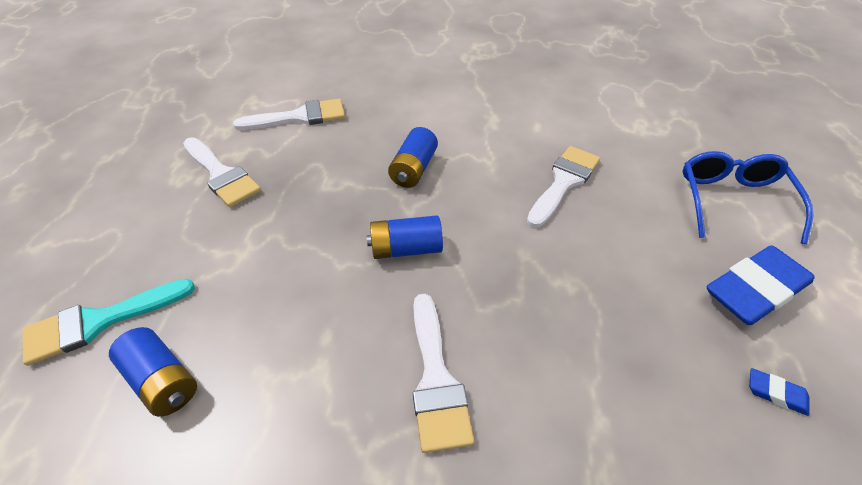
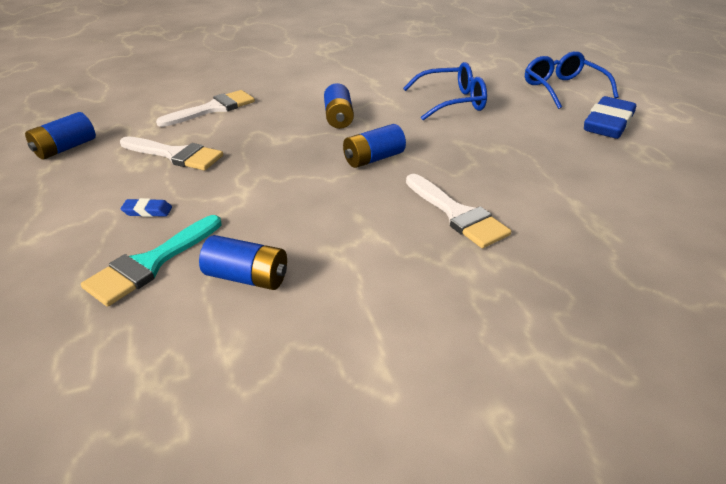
camera: 25 degrees left, 10 degrees down
(140, 134) = (66, 148): none -> blue battery
(564, 182) = (452, 102): white brush -> blue glasses
(776, 394) = (655, 163): blue eraser -> blue eraser (147, 211)

